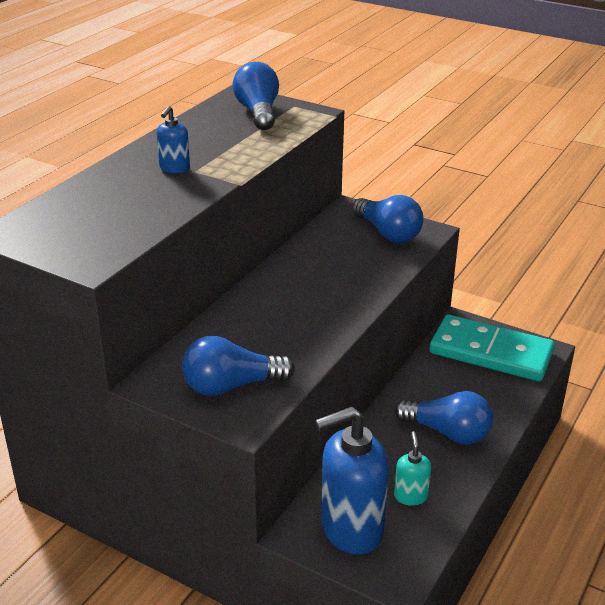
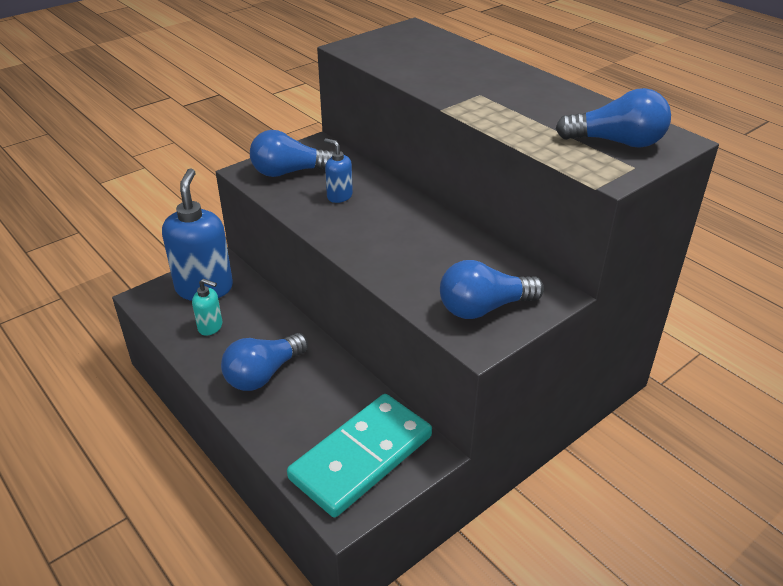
camera: 110 degrees right, 5 degrees up
(174, 168) = (489, 86): blue soap dispenser -> blue soap dispenser (339, 196)
(231, 386) = (289, 172): blue light bulb -> blue light bulb turned 105 degrees counterclockwise

